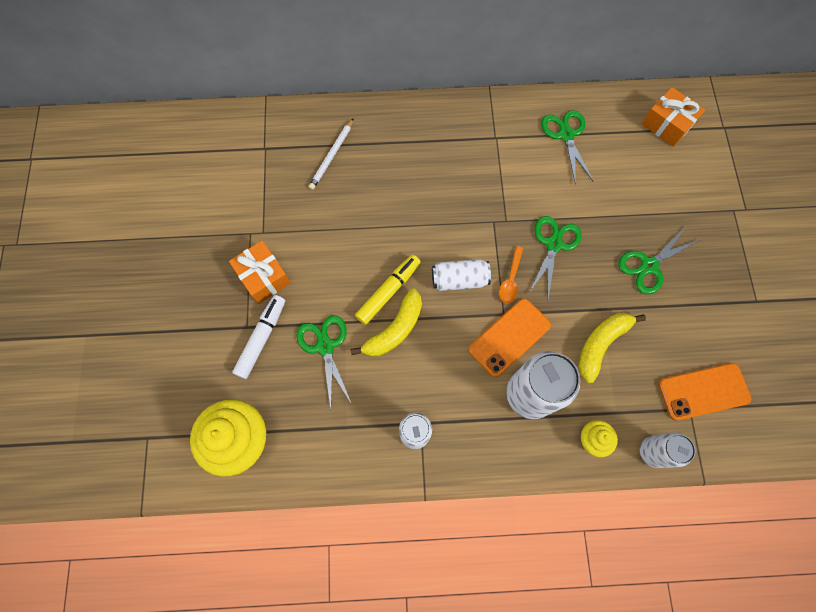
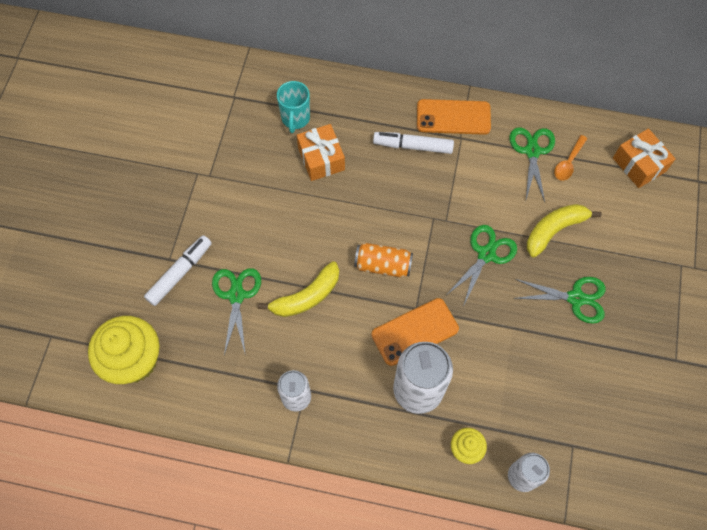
camera: 15 degrees right, 5 degrees down
(263, 277) = (198, 217): orange gift -> orange gift (321, 159)
(332, 156) = (295, 119): white pencil -> turquoise mug
(388, 291) = (311, 259): yellow marker -> none
(453, 156) = (413, 146): none -> white marker
(459, 280) = (383, 265): white can -> orange can
(510, 280) = (432, 278): orange spoon -> orange spoon (568, 163)
(601, 344) = (503, 361): yellow banana -> yellow banana (554, 230)
(649, 266) = (576, 298): green scissors -> green scissors turned 150 degrees counterclockwise
(703, 391) = (592, 433): orange phone -> orange phone (453, 117)

